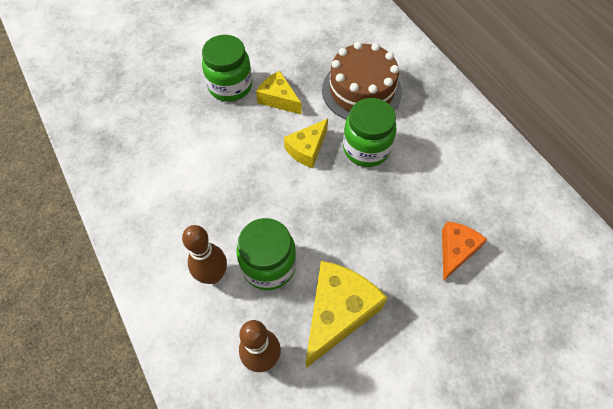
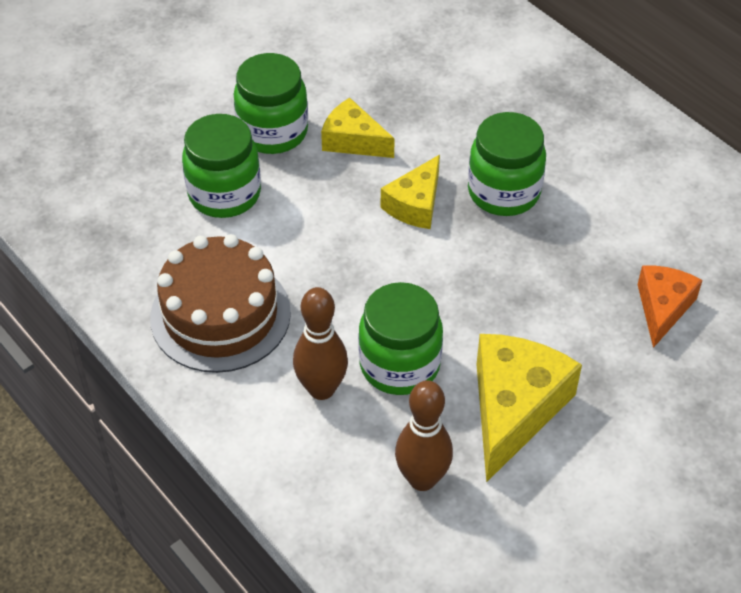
camera: 10 degrees left, 10 degrees down
(189, 124) = (224, 194): none -> green jar
(361, 90) = (477, 113): brown cake -> brown cake (220, 315)

